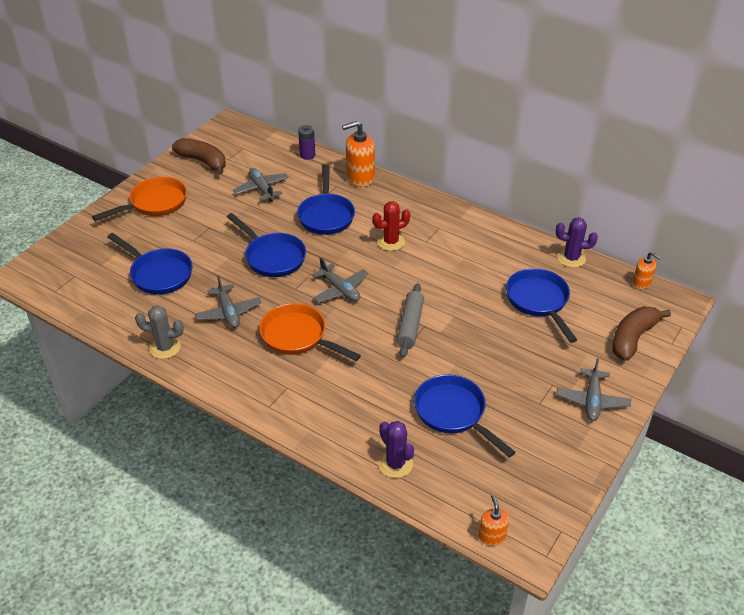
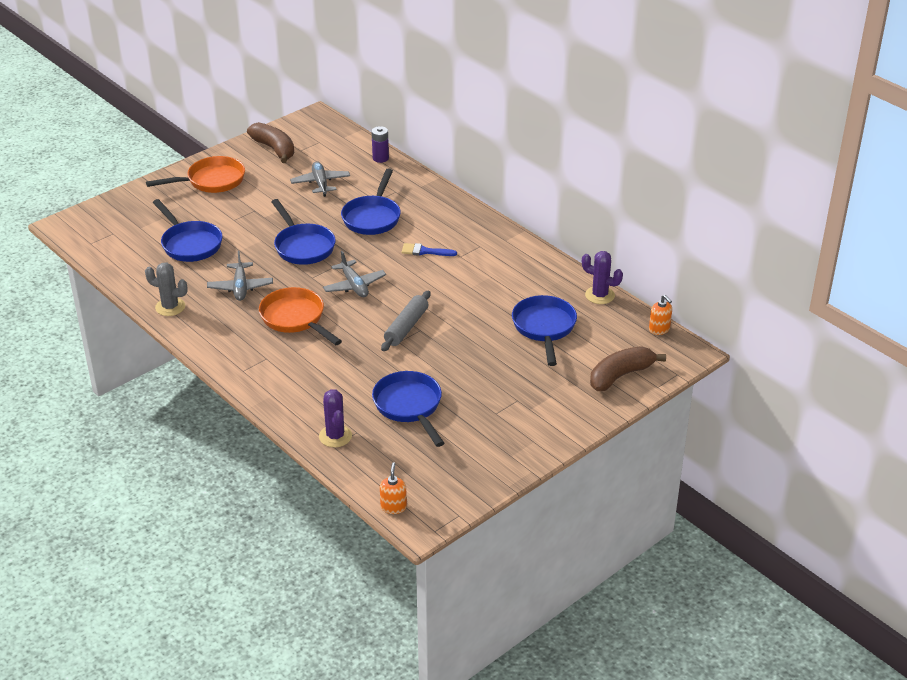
camera: 15 degrees right, 5 degrees down
(360, 178) = (423, 188): orange soap dispenser -> none
(391, 242) = (424, 251): red cactus -> blue brush
(592, 400) = (548, 420): grey plane -> none

